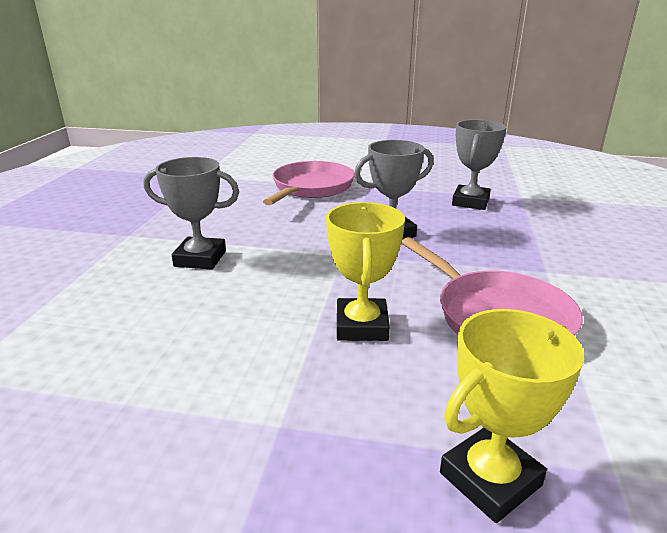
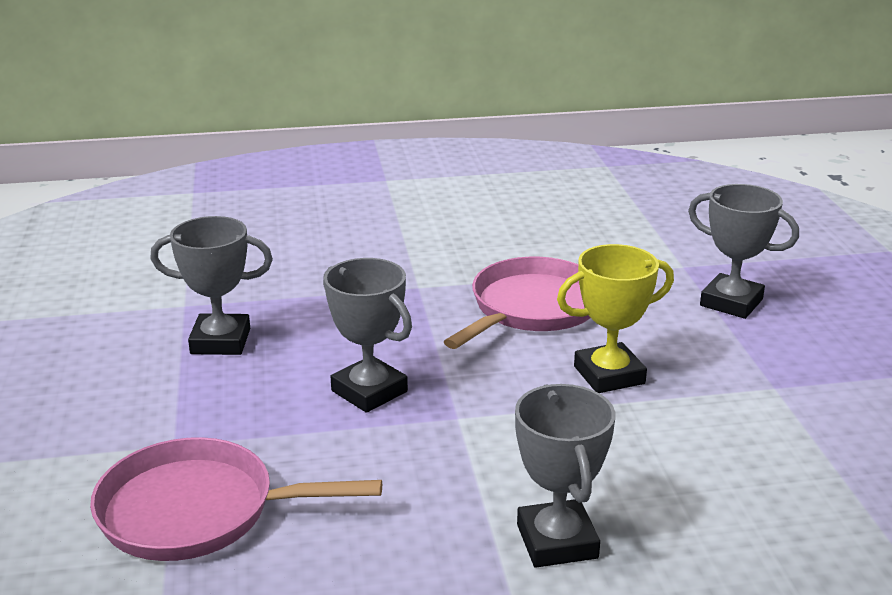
camera: 110 degrees left, 0 degrees up
(490, 479) = (731, 302): yellow trophy -> grey trophy

